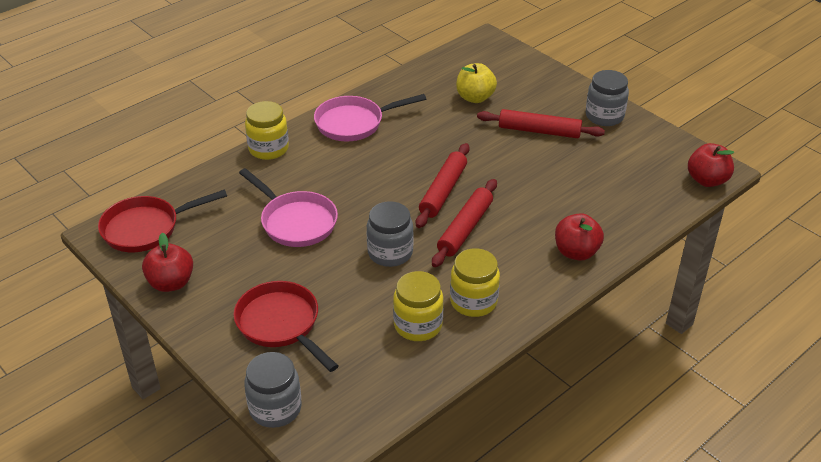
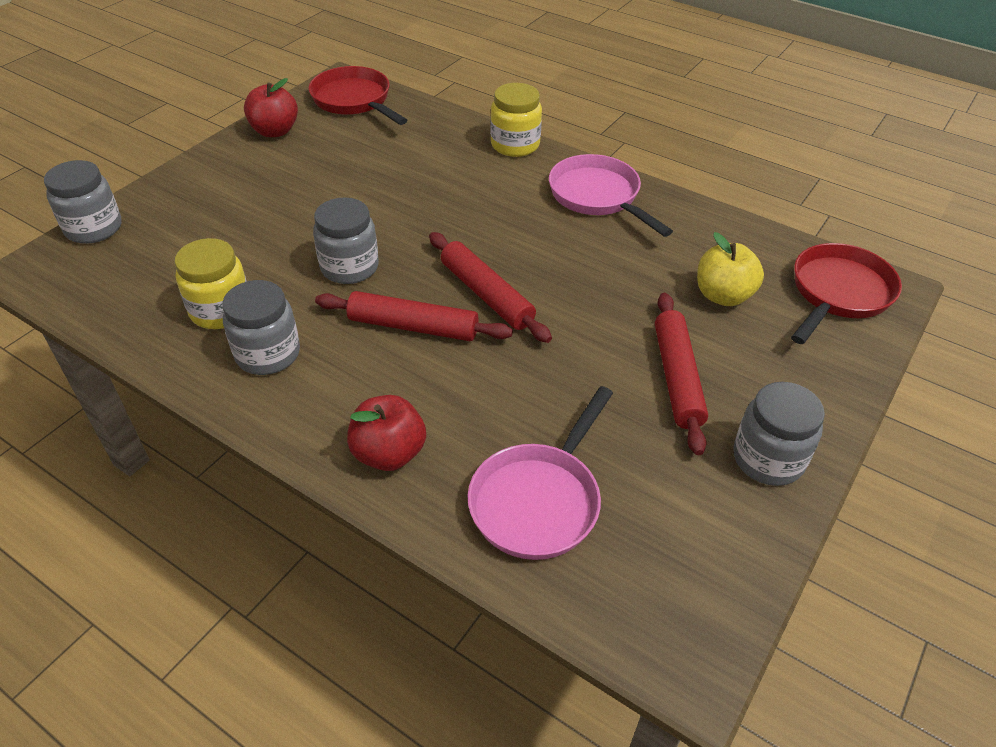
camera: 75 degrees right, 5 degrees up
(281, 324) = (218, 209): red pan -> red pan (838, 293)
(296, 222) = (389, 188): pink pan -> pink pan (539, 501)
(443, 191) = (486, 295): red rolling pin -> red rolling pin turned 45 degrees clockwise
(473, 301) = (268, 354): yellow jar -> grey jar
(707, 180) = (647, 640): red apple -> none

